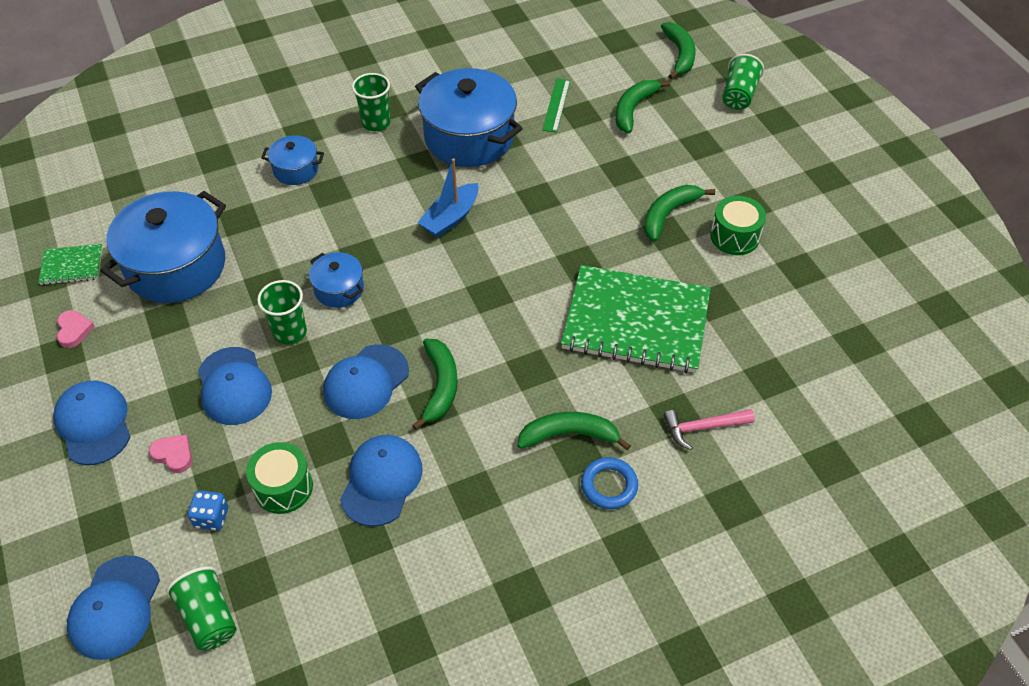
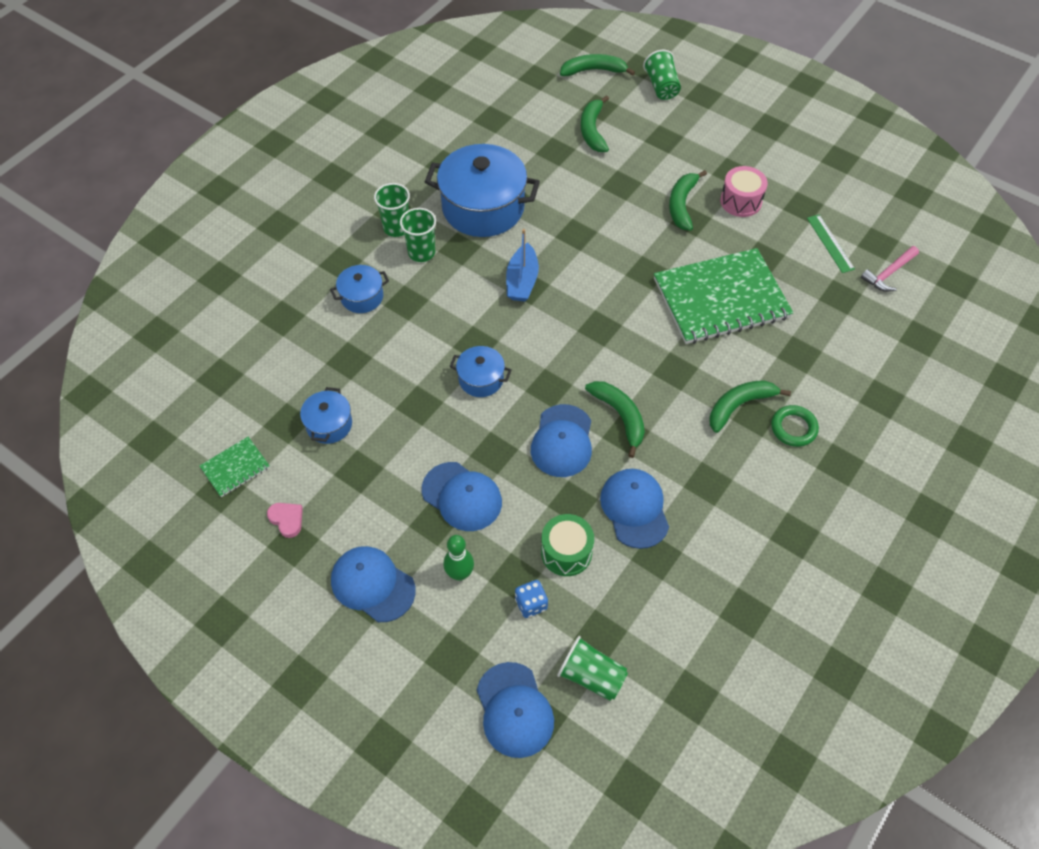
camera: 30 degrees left, 5 degrees up
(173, 455) = (460, 573): pink heart -> green bowling pin
(176, 266) = (329, 424): blue pot -> blue pot, size x0.49
(290, 332) = (470, 432): green cup -> green cup (421, 252)
(556, 105) = (531, 151): green ruler -> green ruler (830, 243)
(609, 485) = (793, 428): blue ring -> green ring
(679, 55) = (593, 70): green banana -> green banana turned 60 degrees counterclockwise
(702, 428) = (823, 355): pink hammer -> pink hammer (888, 273)
(734, 236) = (741, 201): green drum -> pink drum

